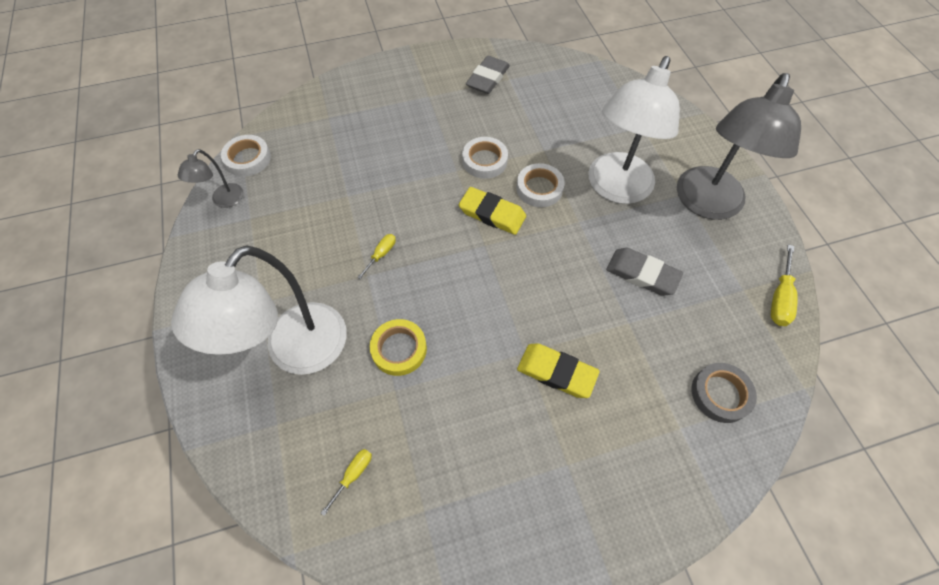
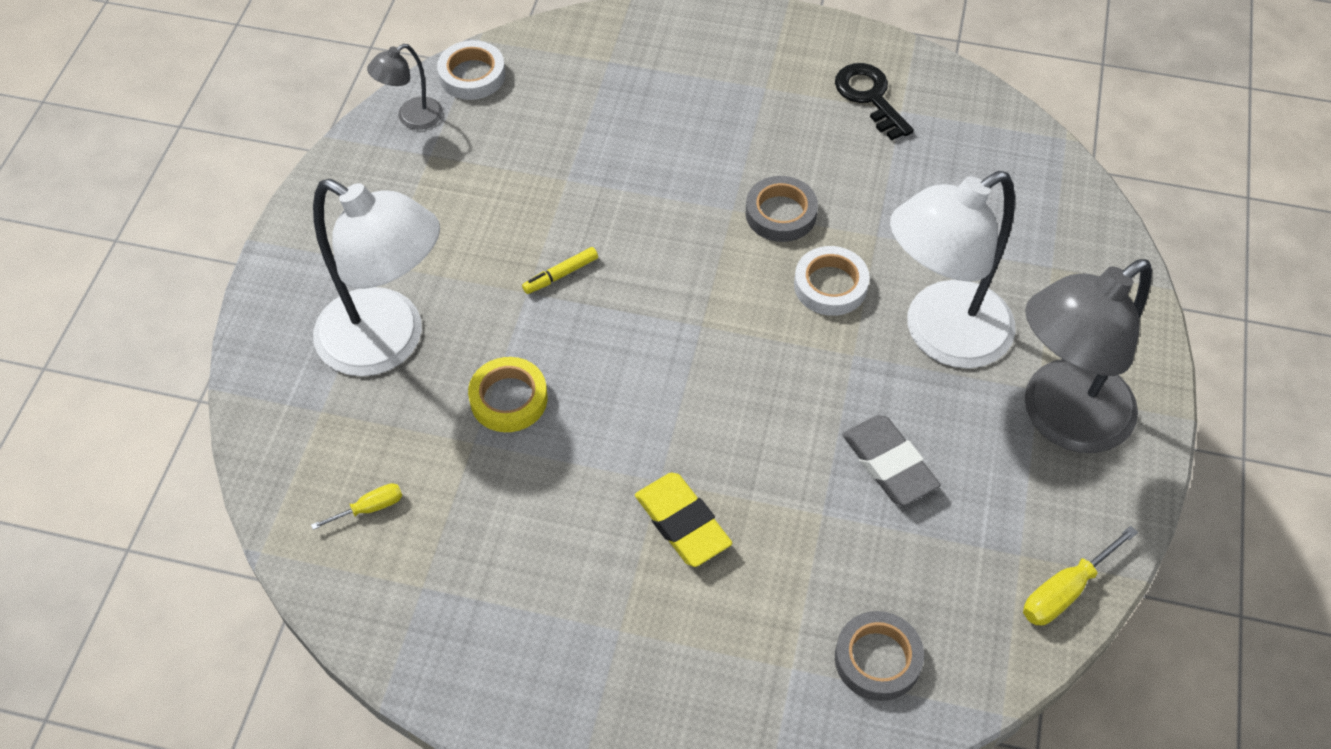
camera: 30 degrees right, 5 degrees down
(296, 352) = (388, 343): white lamp -> white lamp turned 120 degrees counterclockwise
(381, 254) = (561, 275): yellow screwdriver -> yellow marker
(484, 161) = (780, 214): white tape -> grey tape
(488, 78) = (869, 97): grey eraser -> black key
(492, 214) = (740, 289): yellow eraser -> none

